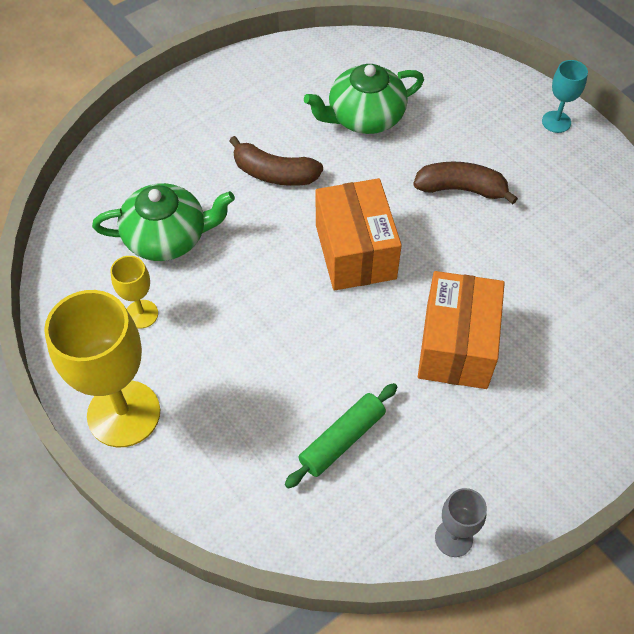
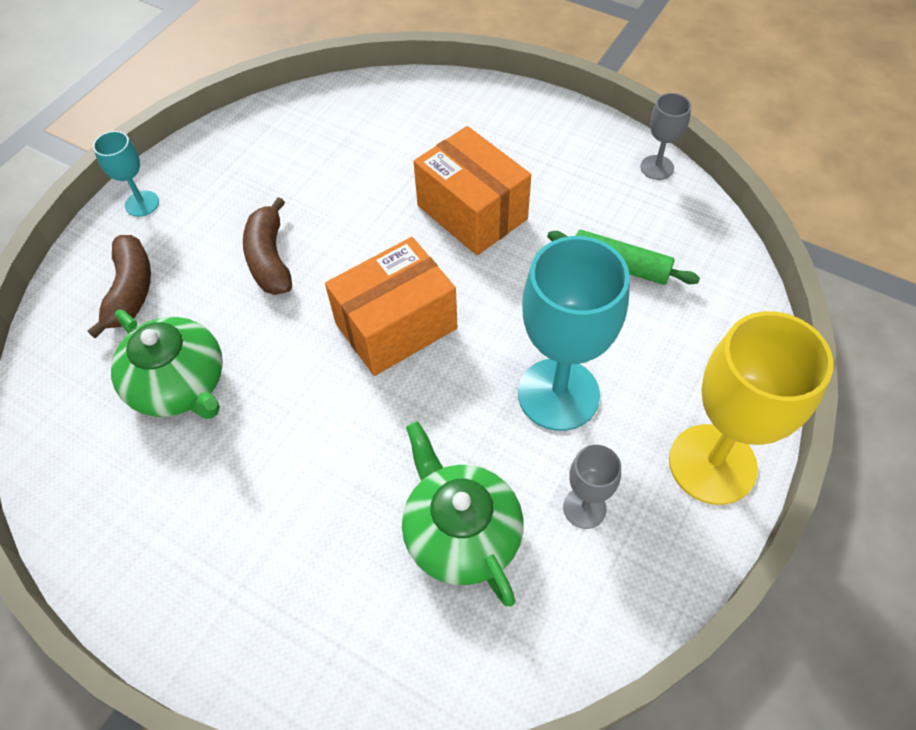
camera: 110 degrees left, 0 degrees up
(141, 314) = (584, 508): yellow goblet -> grey goblet
(238, 336) = (558, 394): none -> turquoise goblet
(274, 173) = (309, 450): brown banana -> brown banana (131, 291)
(456, 345) = (472, 212): orange box -> orange box turned 60 degrees clockwise

